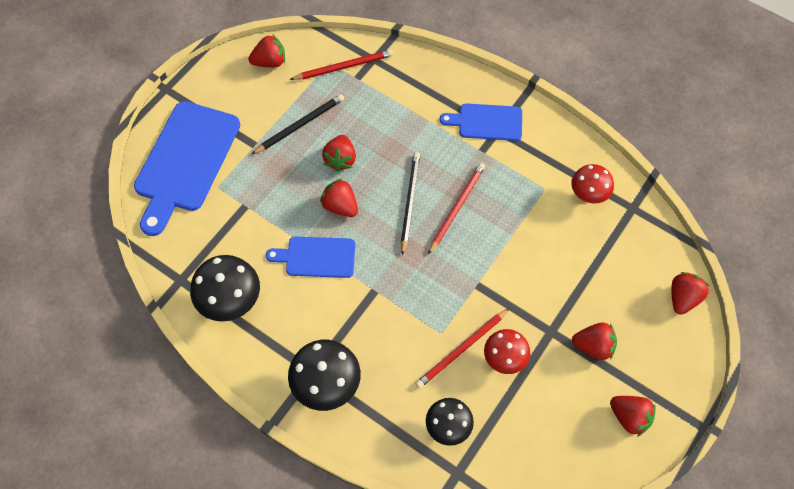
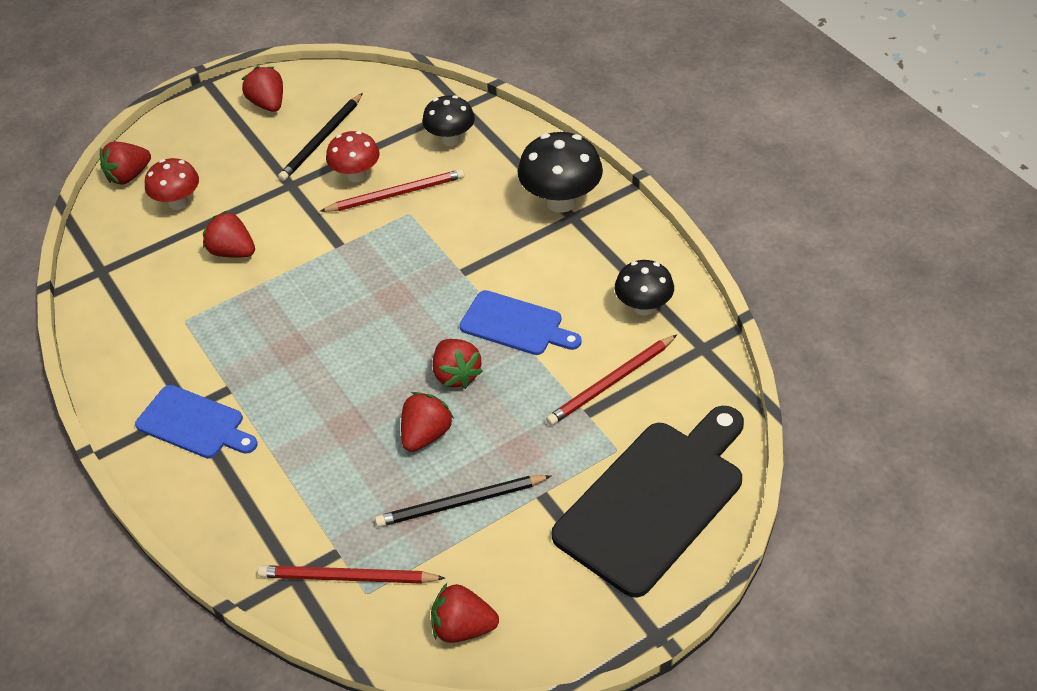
camera: 155 degrees left, 15 degrees down
(185, 161) = (654, 500): blue cutting board -> black cutting board
(231, 301) = (643, 307): black mushroom -> black mushroom, size x0.65
(410, 202) = (363, 354): black pencil -> black pencil (321, 140)
(457, 207) = (308, 330): red pencil -> red pencil (611, 383)
(588, 195) = (139, 298): red mushroom -> red mushroom (178, 202)
(593, 346) = (256, 162): red strawberry -> red strawberry (232, 252)

